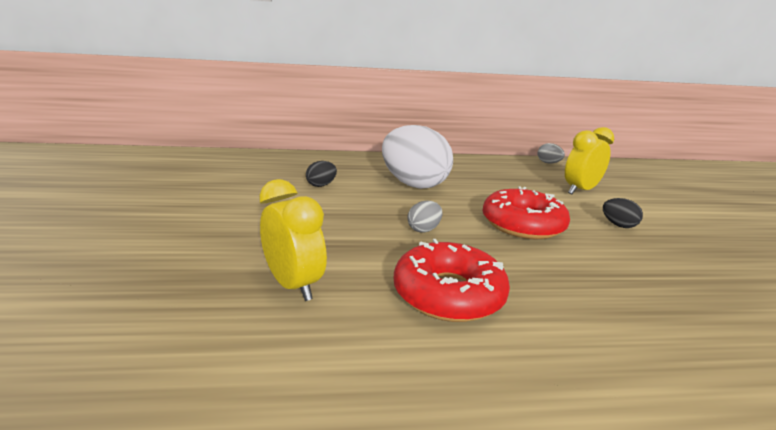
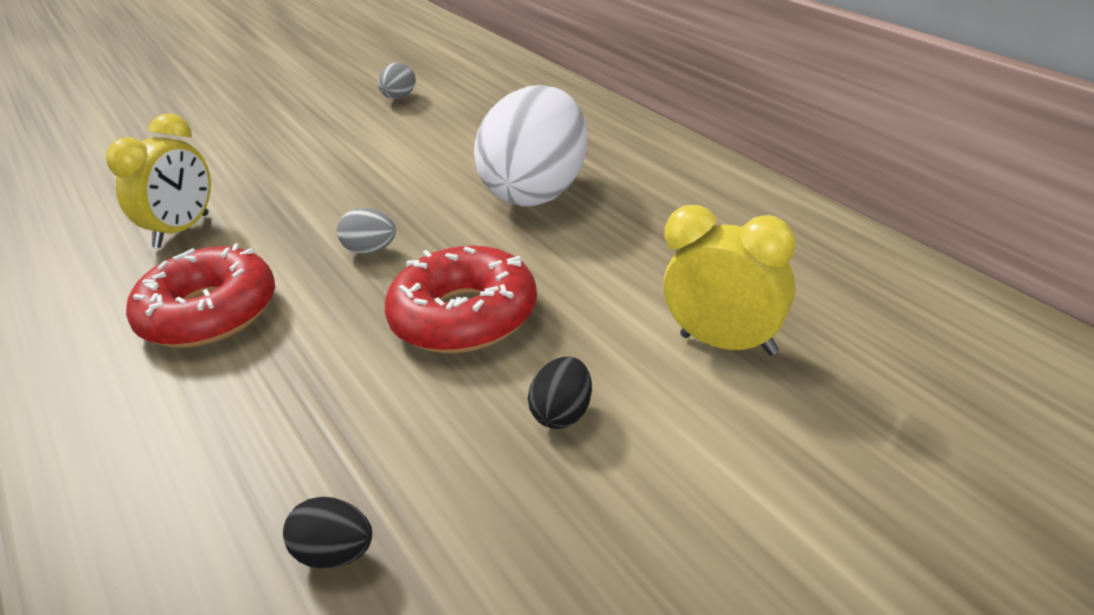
camera: 70 degrees right, 10 degrees up
(321, 185) = (454, 143): black egg -> black egg (336, 556)
(548, 163) = (887, 274): grey egg -> grey egg (399, 97)

